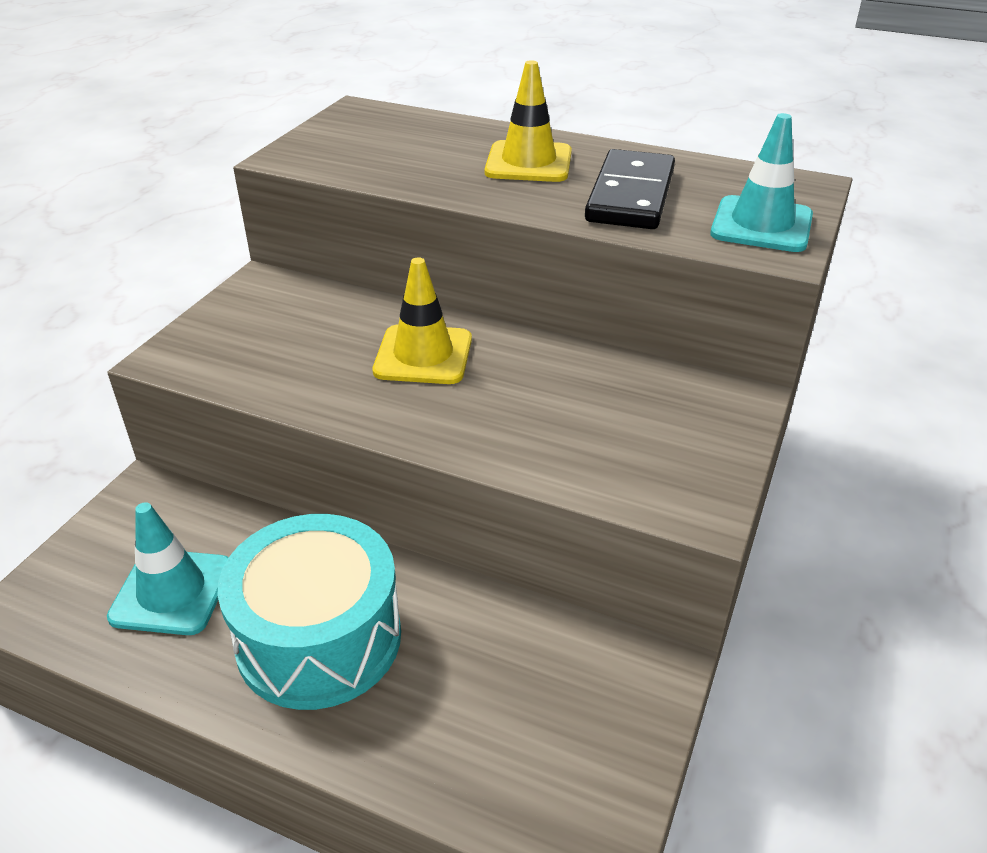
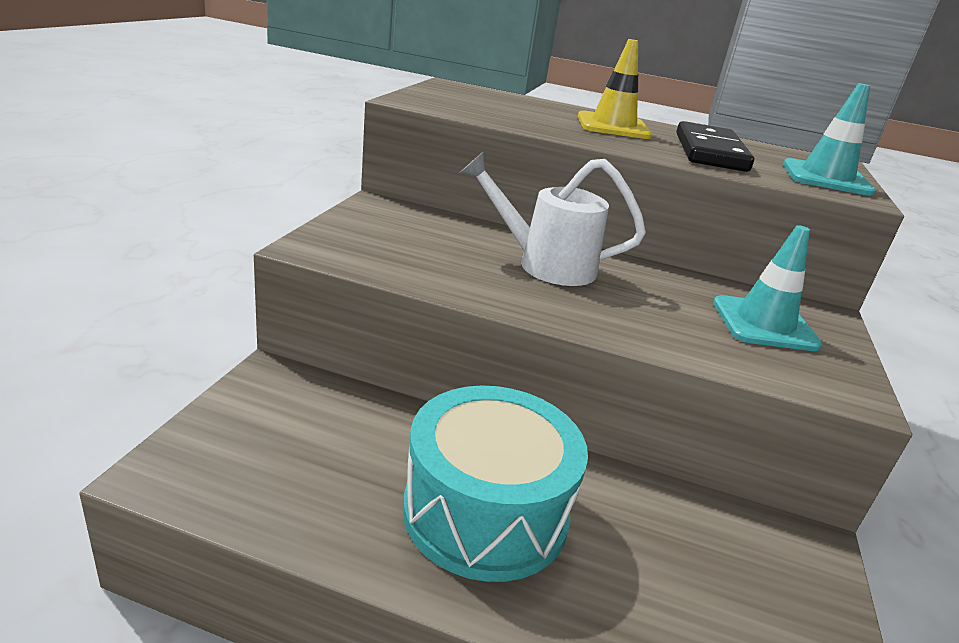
camera: 10 degrees left, 10 degrees down
(172, 592) = (322, 465): turquoise traffic cone -> turquoise traffic cone (764, 324)
(423, 355) = (545, 265): yellow traffic cone -> white watering can

